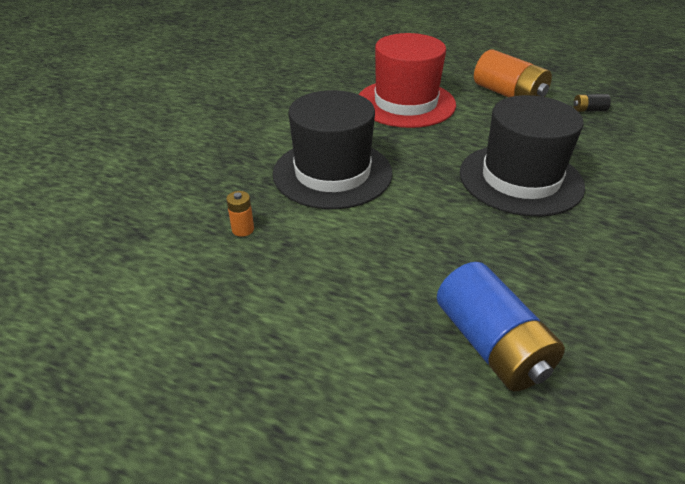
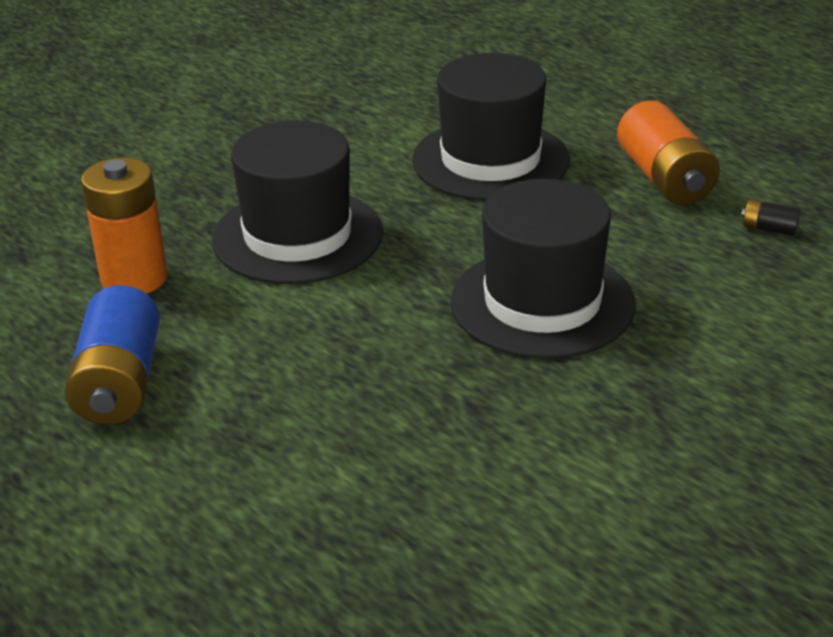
camera: 25 degrees right, 5 degrees down
(243, 229) = (134, 278): orange battery -> orange battery, size x2.29
(405, 103) = (490, 160): red hat -> black hat
(491, 345) = (299, 472): blue battery -> blue battery (119, 383)

